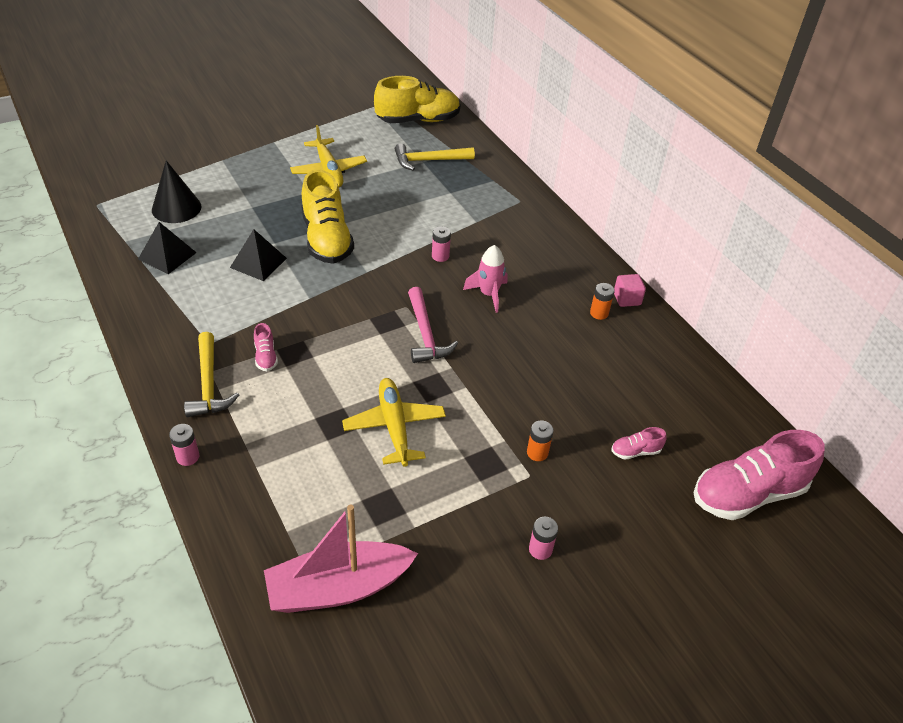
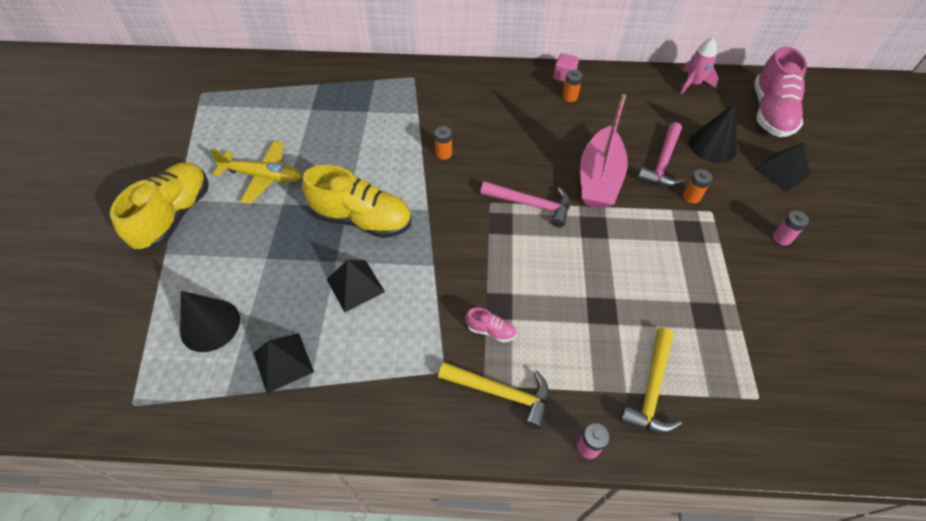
camera: 55 degrees left, 10 degrees up
(338, 587) = (780, 382): pink boat -> pink boat (599, 179)
(394, 426) = (625, 271): yellow plane -> none
(418, 120) = (249, 86): yellow shoe -> yellow shoe (175, 215)
(429, 160) = (313, 105): yellow hammer -> yellow hammer (651, 389)
(440, 256) = (443, 153): pink battery -> orange battery
(488, 294) = (510, 146): pink rocket -> pink rocket (693, 84)
(567, 415) = (662, 163): none -> pink hammer
(635, 451) = (712, 145): pink shoe -> black cone
(650, 527) = (782, 171): none -> black pyramid

